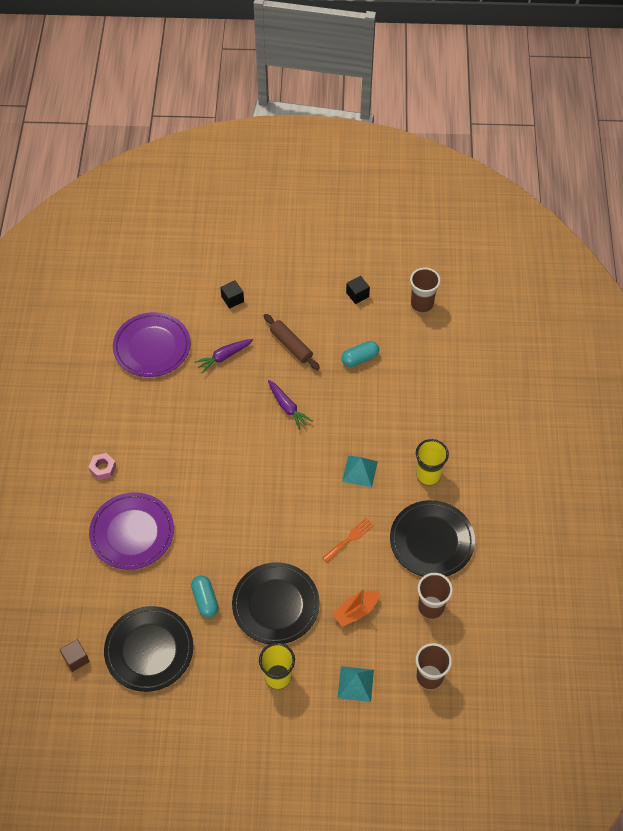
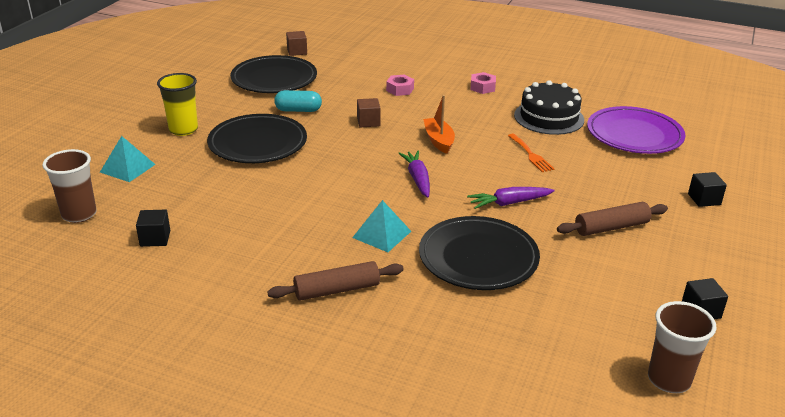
camera: 110 degrees right, 25 degrees down
(132, 533) = (400, 89): purple plate -> pink nut
(144, 408) = (549, 117): none -> black cake
(204, 536) = (368, 122): none -> brown cube
(224, 357) = (606, 175): purple carrot -> purple carrot (417, 179)
(350, 538) = (294, 204): orange fork -> orange fork (531, 155)
(356, 611) = (204, 187): orange boat -> orange boat (439, 141)
(360, 358) = (570, 281): turquoise capsule -> none
(428, 475) = (337, 290): yellow cup -> brown rolling pin
(431, 541) = (239, 264): black plate -> black plate (478, 258)
(431, 607) = (155, 238): brown cup -> black cube

